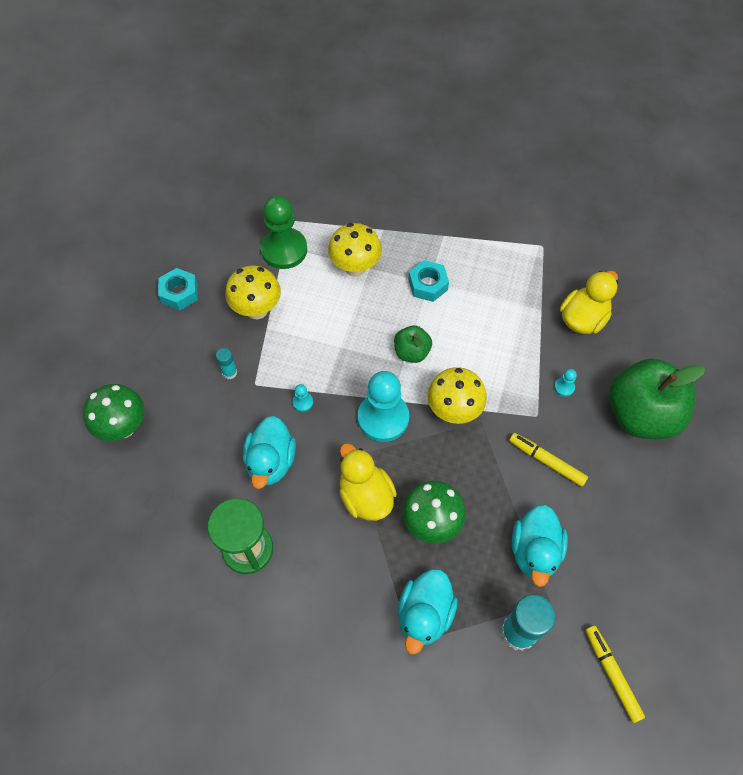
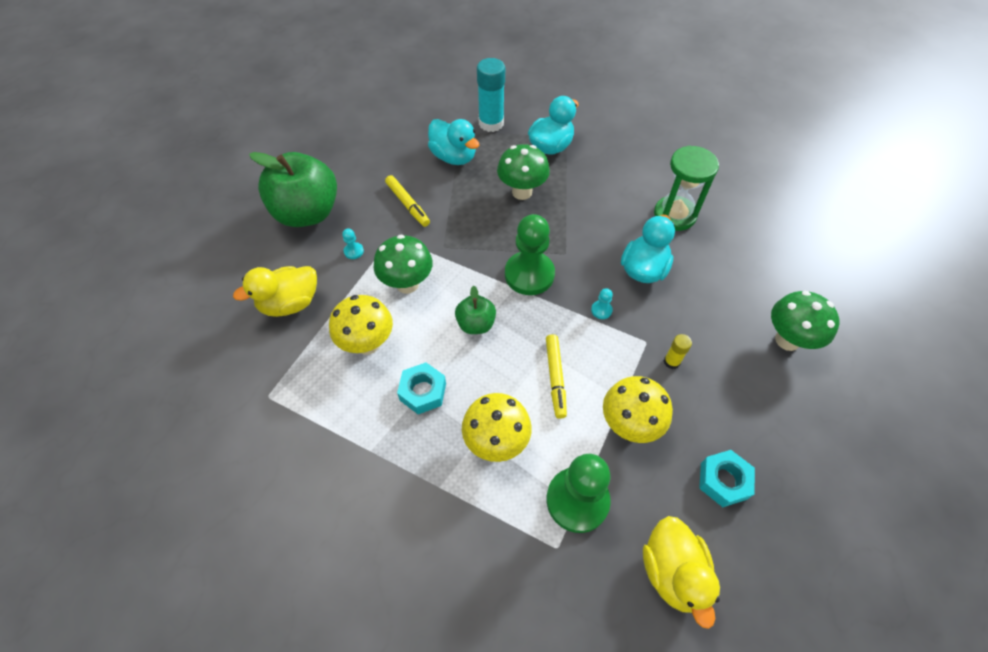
camera: 160 degrees left, 5 degrees down
(229, 372) = (671, 362): turquoise glue stick -> yellow glue stick
(365, 496) = (567, 223): yellow duck -> yellow duck (672, 572)
(383, 418) = (529, 274): turquoise pawn -> green pawn
(453, 411) = (463, 261): yellow mushroom -> yellow mushroom (367, 344)
(493, 370) = (407, 284): none -> green mushroom
(535, 551) = (454, 157): turquoise duck -> turquoise duck turned 105 degrees clockwise
(611, 674) = (444, 93): yellow marker -> yellow marker (555, 378)

